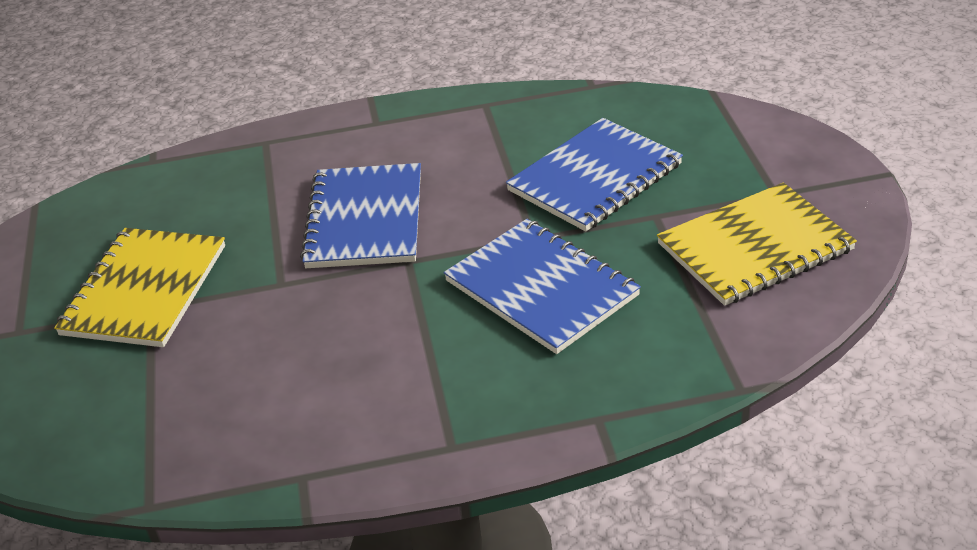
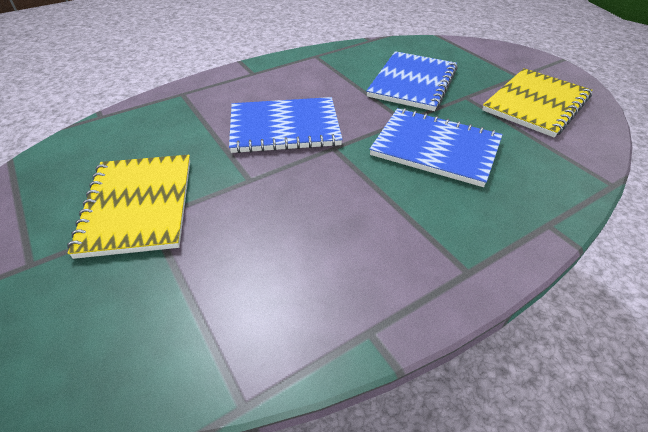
camera: 25 degrees left, 5 degrees up
(365, 219) = (284, 127): blue notebook -> blue notebook turned 75 degrees counterclockwise

